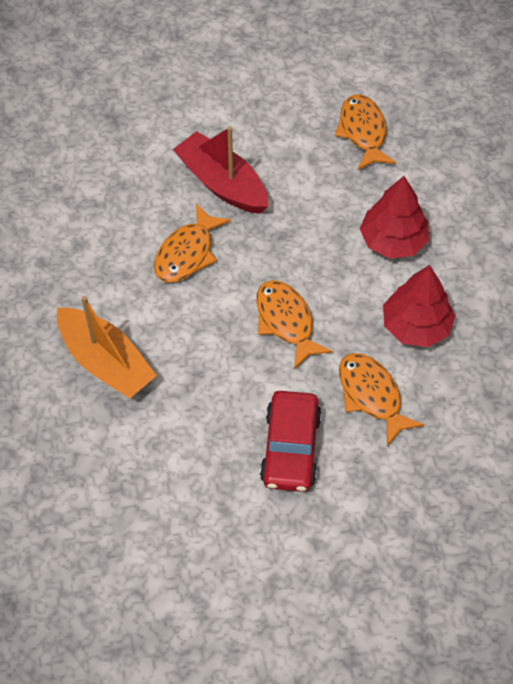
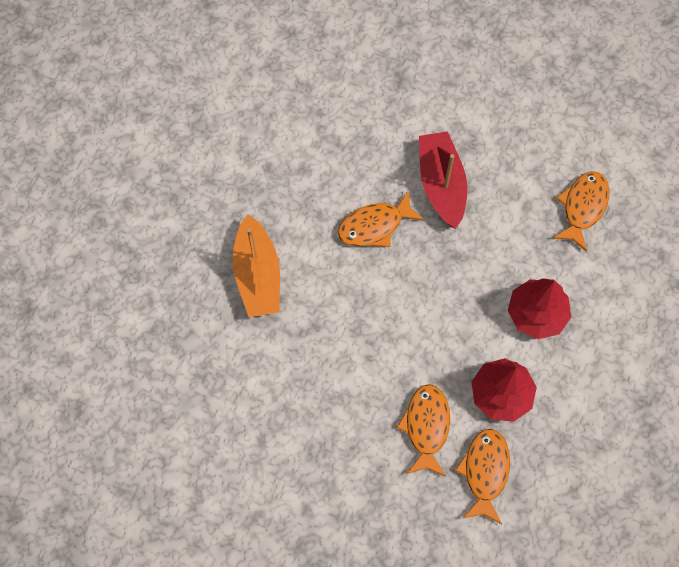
camera: 35 degrees right, 10 degrees up
(286, 322) = (407, 327): orange fish -> orange fish (485, 472)
(291, 448) = (339, 427): red car -> none

